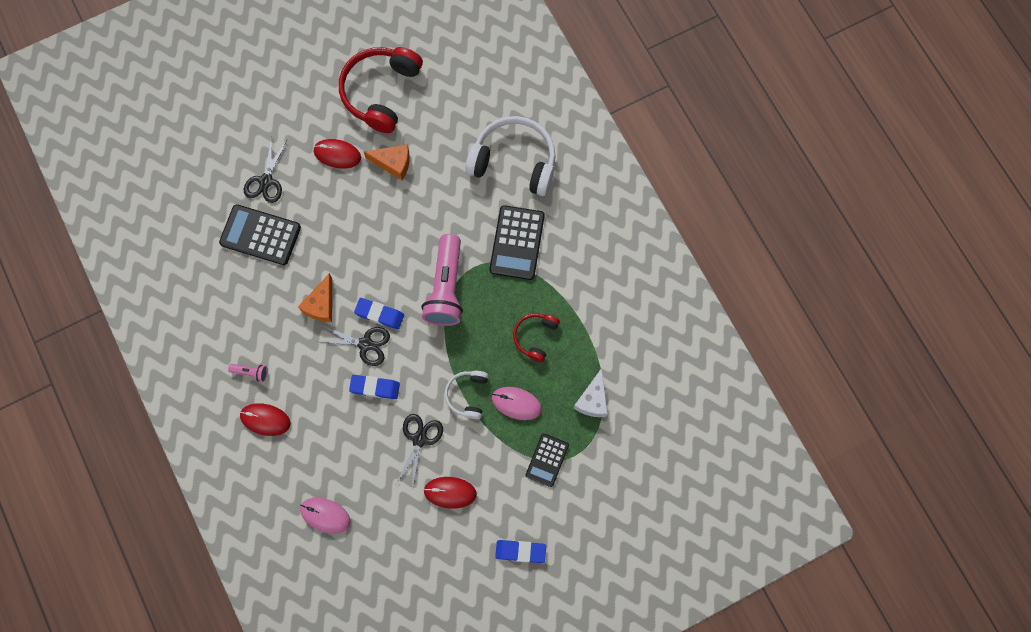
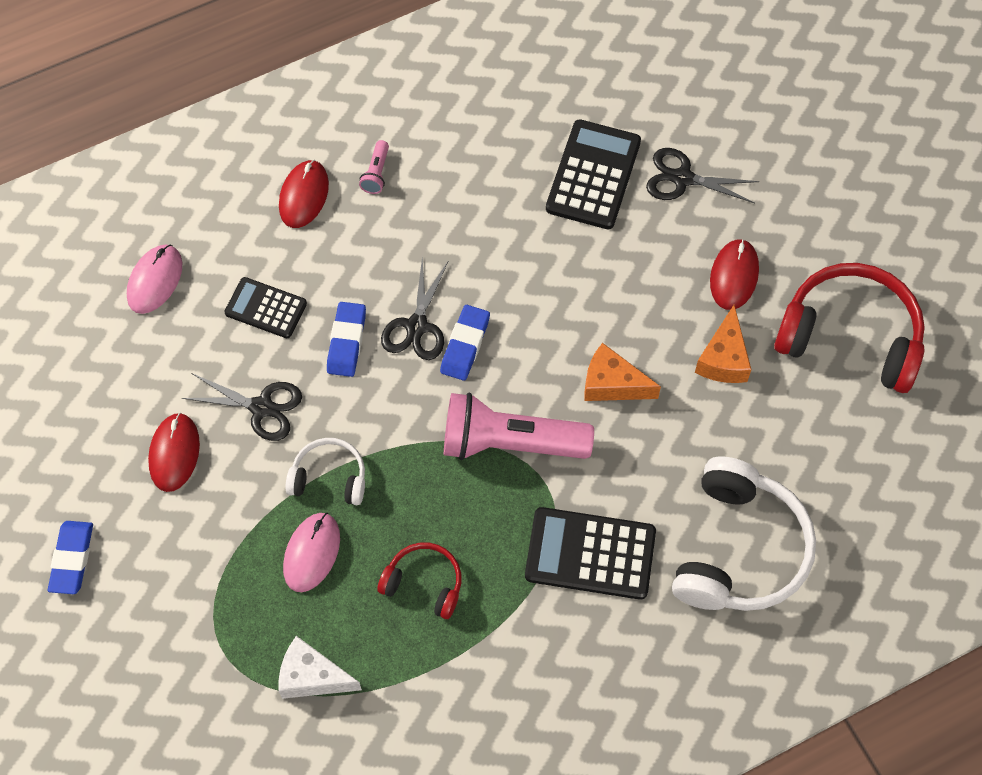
camera: 90 degrees right, 10 degrees down
(321, 305) = (481, 262): orange cheese -> orange cheese (612, 384)
(547, 460) = (215, 601): black calculator -> black calculator (266, 308)

